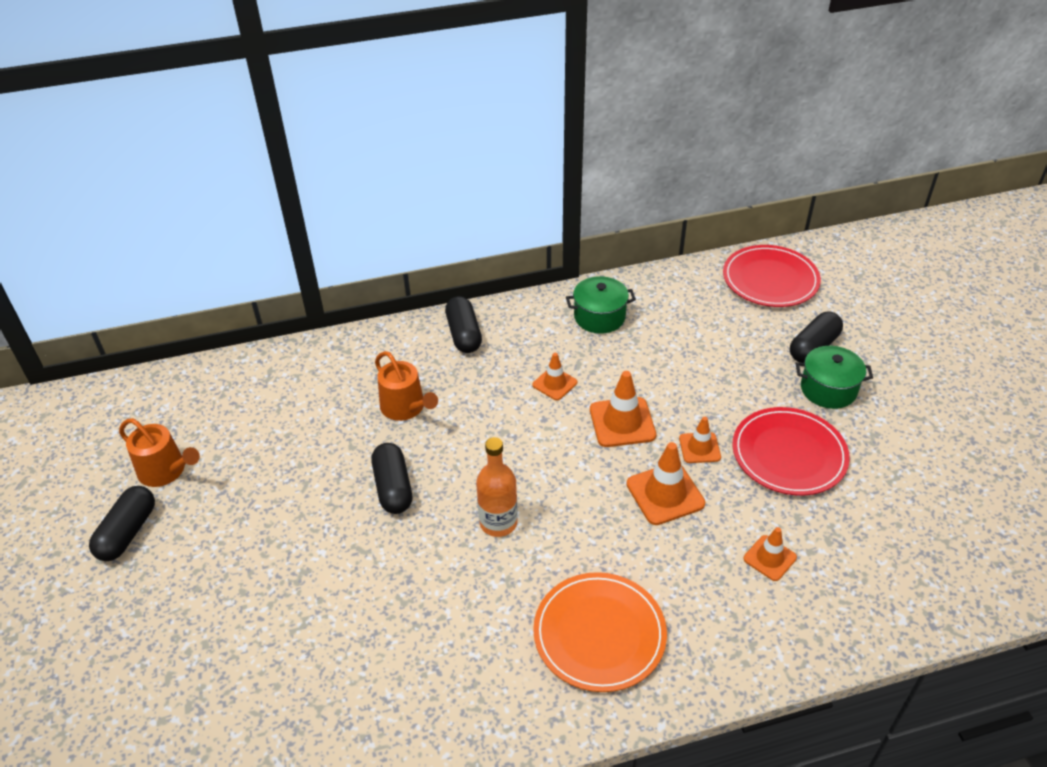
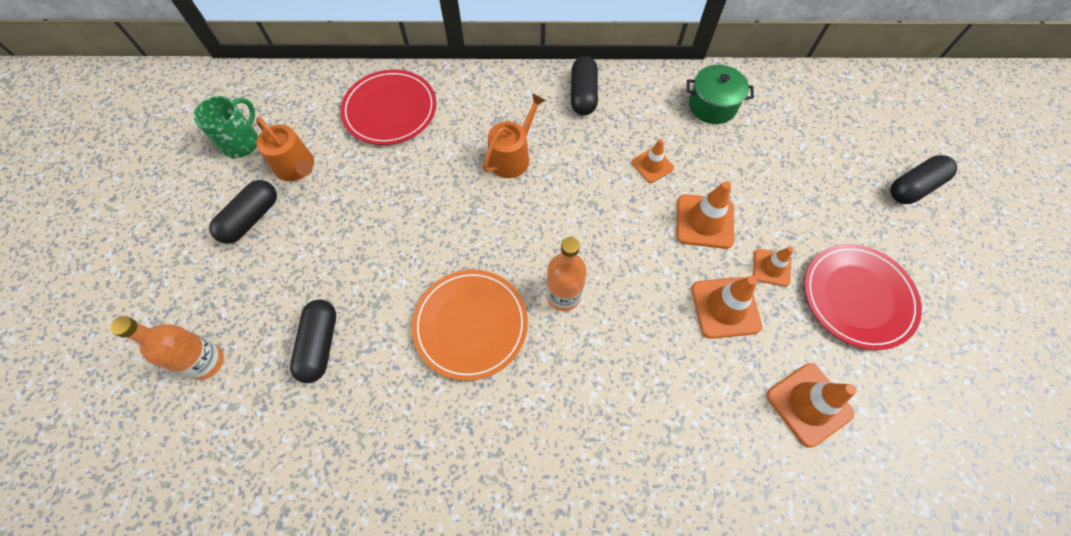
camera: 15 degrees right, 20 degrees up
(92, 461) = (241, 142): none -> green mug
(118, 685) = (206, 362): none -> orange bottle
(393, 487) = (480, 234): black capsule -> black capsule (320, 345)
(406, 407) = (512, 156): orange watering can -> orange watering can turned 120 degrees counterclockwise
(599, 634) = (625, 436): orange plate -> orange plate (470, 325)
(769, 558) = (808, 404): orange traffic cone -> orange traffic cone, size x1.61
(770, 279) = (889, 103): red plate -> red plate (390, 110)
(828, 389) = (916, 237): green pot -> none

